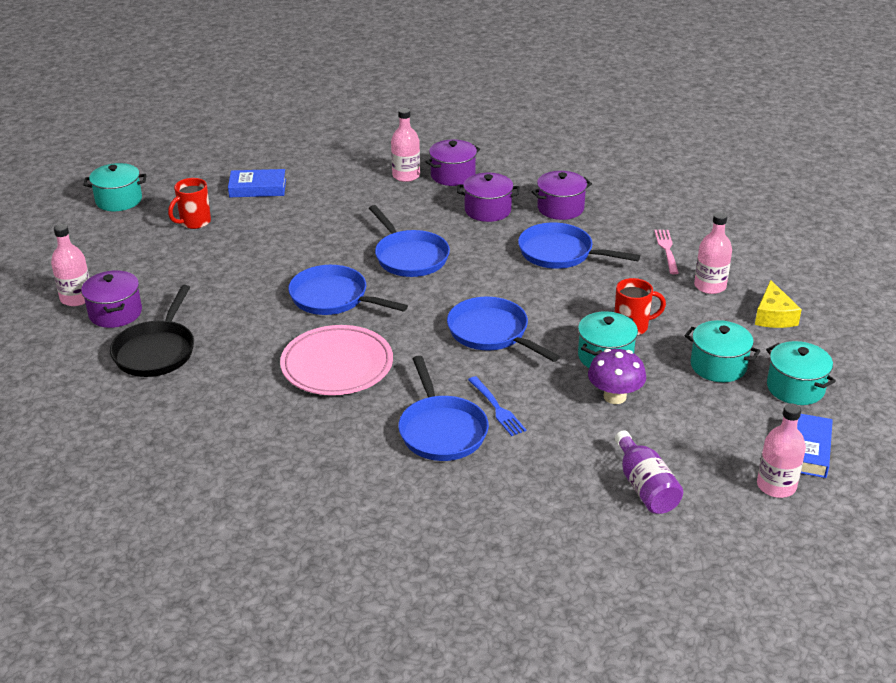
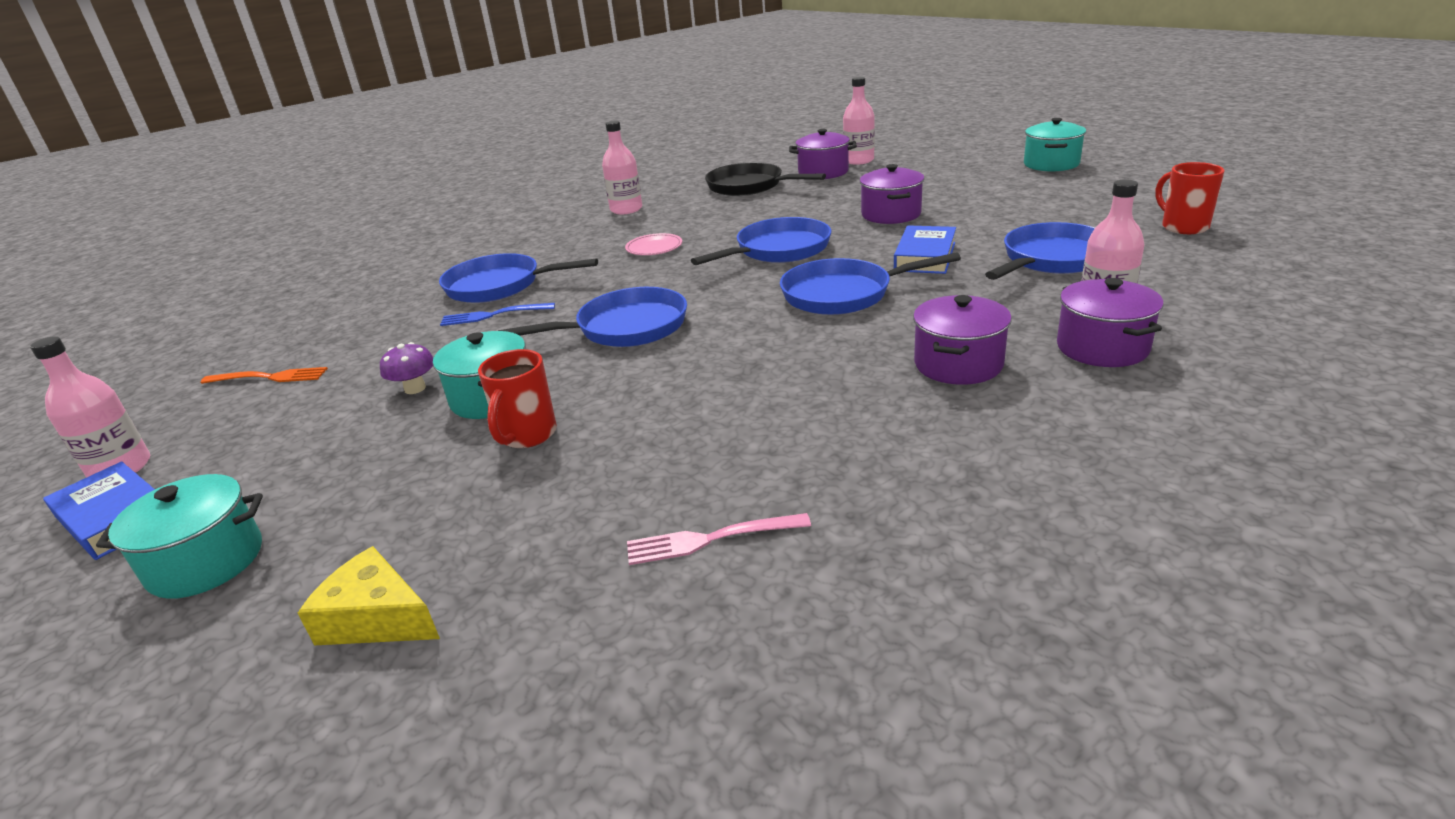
camera: 115 degrees right, 5 degrees down
(194, 222) = (987, 193): red mug -> red mug (1183, 227)
(257, 188) = (1072, 219): blue book -> blue book (925, 257)
(337, 365) = (654, 248): pink plate -> pink plate, size x0.47
(560, 208) = (940, 439): purple pot -> purple pot (891, 214)
(560, 253) = (779, 410): blue pan -> blue pan (1052, 259)
(614, 396) = (415, 388): purple mushroom -> purple mushroom, size x0.65
(645, 487) = (269, 377): purple bottle -> orange fork
(667, 250) = (711, 539): pink fork -> pink fork turned 150 degrees clockwise
(710, 286) = (546, 559): pink bottle -> pink bottle (626, 209)
(718, 366) = (353, 493): turquoise pot -> none

